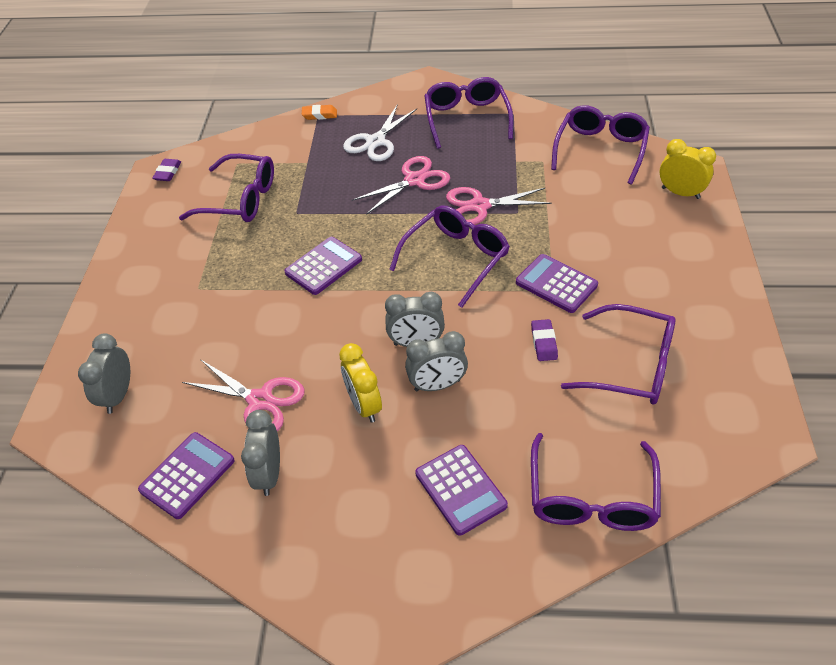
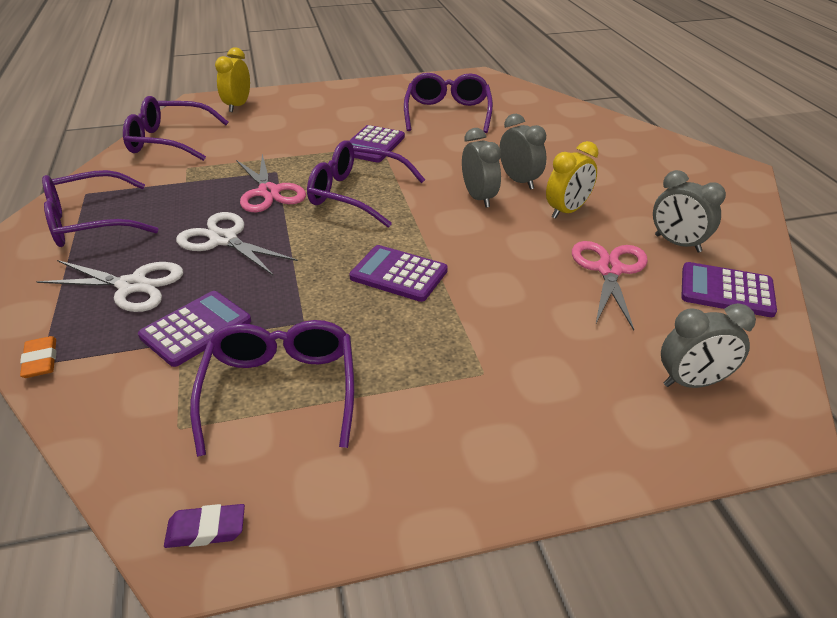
camera: 110 degrees left, 10 degrees down
(269, 474) = (677, 243): grey clock -> grey clock turned 60 degrees clockwise
(414, 180) = (224, 239): pink scissors -> white scissors
(460, 490) = (606, 159): purple calculator -> purple calculator (196, 329)
(544, 342) = (444, 144): purple eraser -> none
(591, 497) = (569, 118): purple glasses -> none

